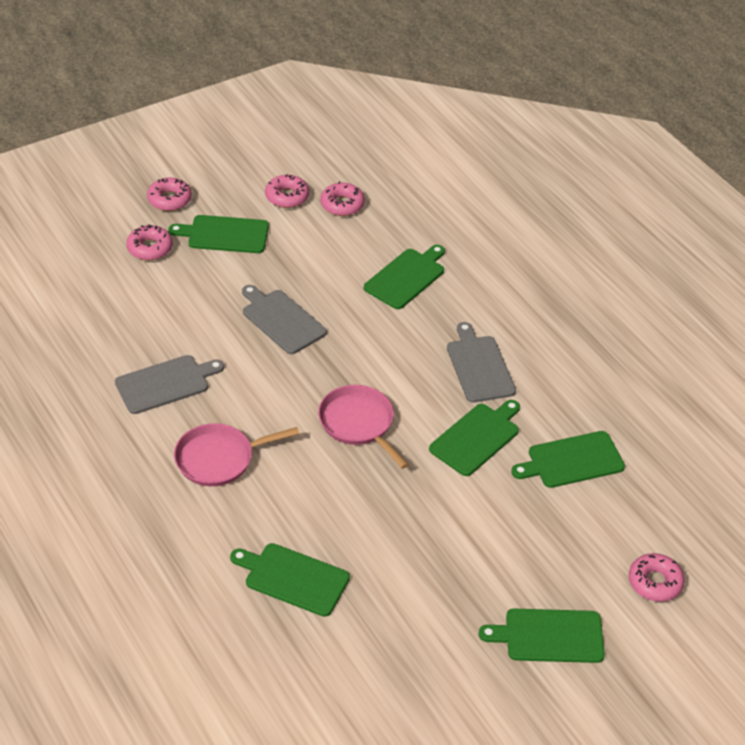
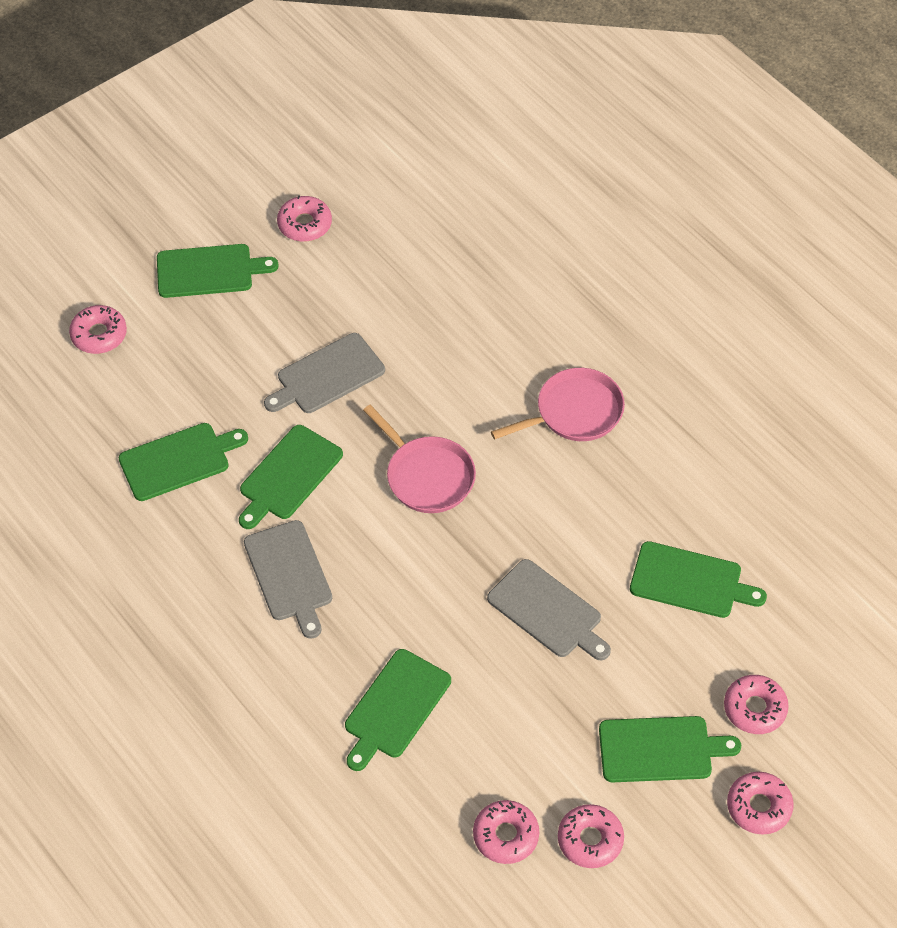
camera: 175 degrees right, 10 degrees up
(165, 383) = (663, 499): grey cutting board -> grey cutting board (327, 376)
(293, 578) = (466, 295): green cutting board -> green cutting board (690, 581)
(448, 677) = (304, 224): none -> pink donut

